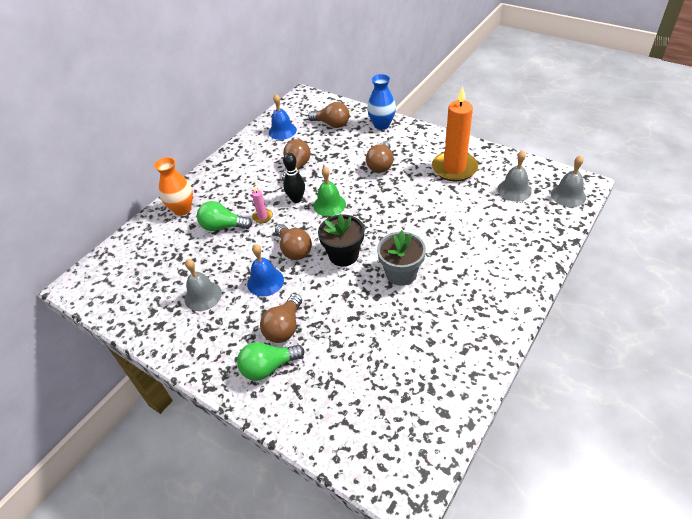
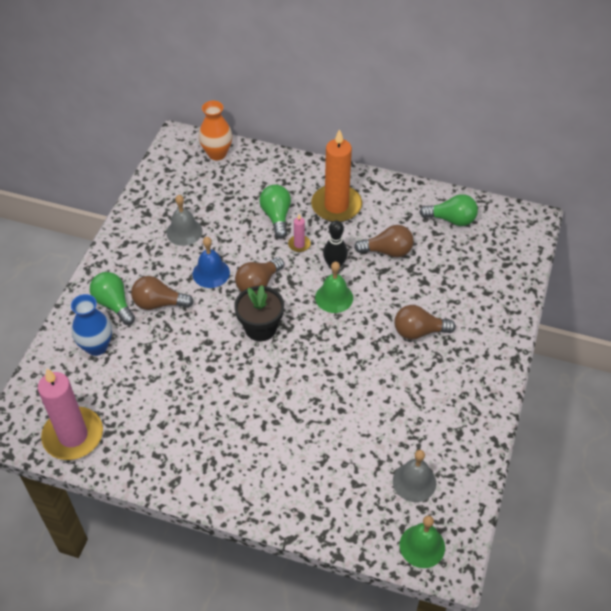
camera: 70 degrees right, 5 degrees up
(182, 209) = (293, 176): orange vase -> orange vase (217, 154)
(282, 131) = (451, 219): blue bell -> green light bulb
(332, 124) = (483, 264): brown light bulb -> none
(381, 125) = (500, 316): blue vase -> blue vase (96, 346)
(401, 273) = (246, 384): grey flower pot -> none
(428, 423) = (73, 435): none -> pink candle
(454, 168) = (437, 410): orange candle -> orange candle (336, 206)
(568, 195) = (422, 546): grey bell -> green bell

